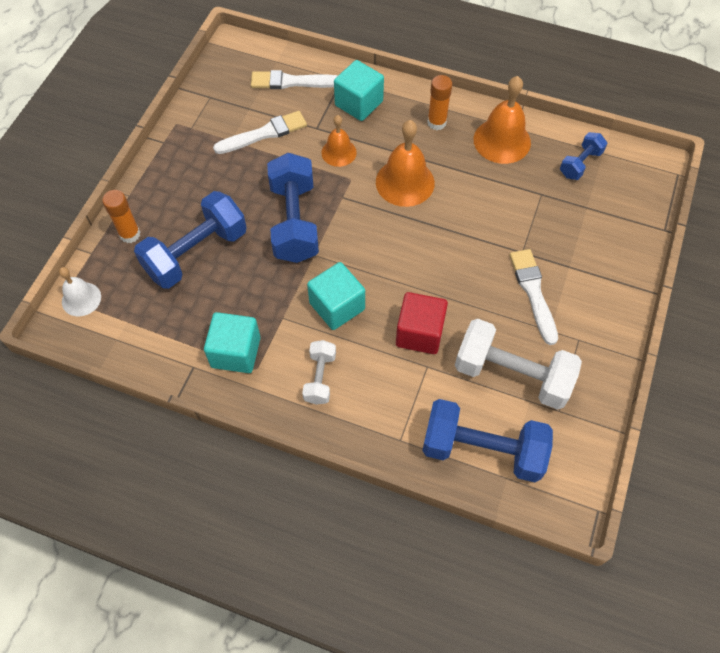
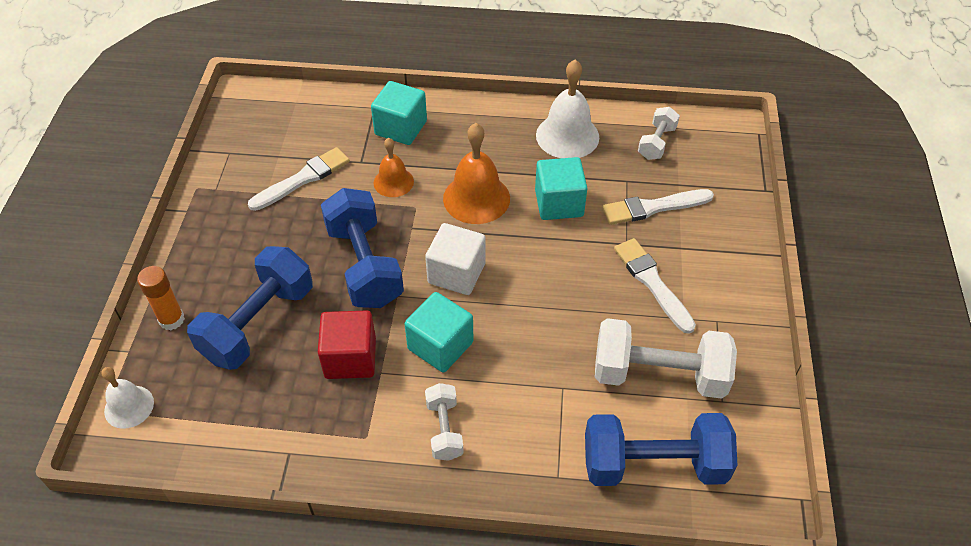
camera: 15 degrees left, 10 degrees down
(236, 352) = (336, 424): turquoise cube -> turquoise cube (559, 203)
(292, 82) = (320, 120): white brush -> white brush (653, 207)
(368, 246) = (456, 273): none -> white cube
(419, 333) = (543, 353): red cube -> red cube (350, 358)
(436, 123) = (492, 131): orange glue stick -> none
(502, 141) = (567, 136): orange bell -> white bell
(580, 164) = (656, 143): blue dumbbell -> white dumbbell

